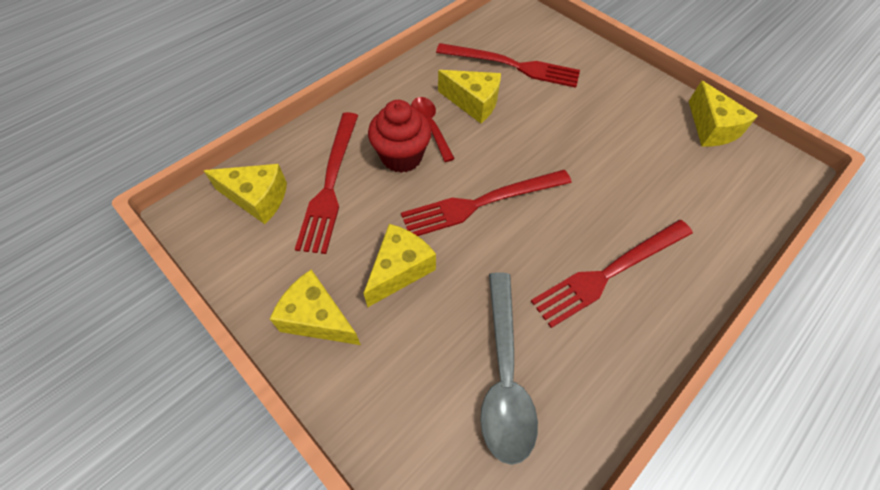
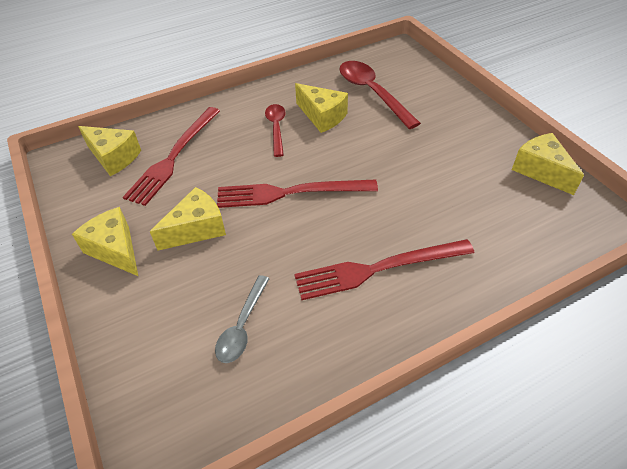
camera: 20 degrees right, 10 degrees down
(401, 157) = (241, 147): red cupcake -> none
(504, 375) = (242, 326): grey spoon -> grey spoon, size x0.61
(512, 66) = (372, 93): red fork -> red spoon
(711, 128) = (541, 171): yellow cheese -> yellow cheese turned 150 degrees clockwise

